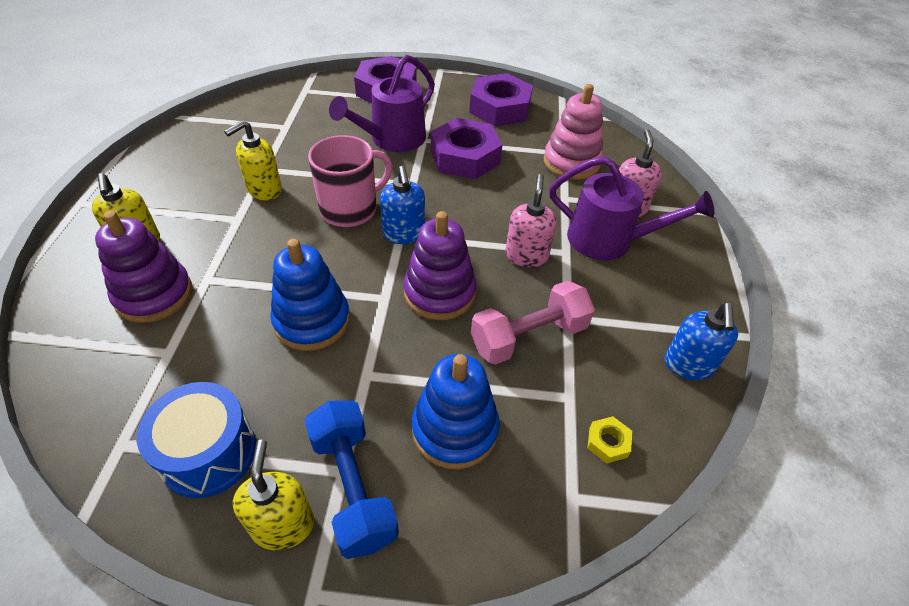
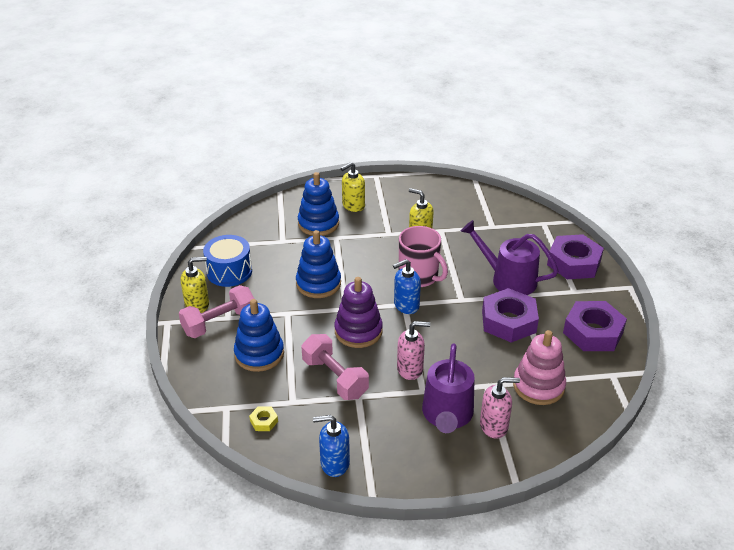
camera: 80 degrees right, 10 degrees down
(154, 295) = (318, 223): purple stacking toy -> blue stacking toy
(353, 487) = (219, 323): blue dumbbell -> pink dumbbell

